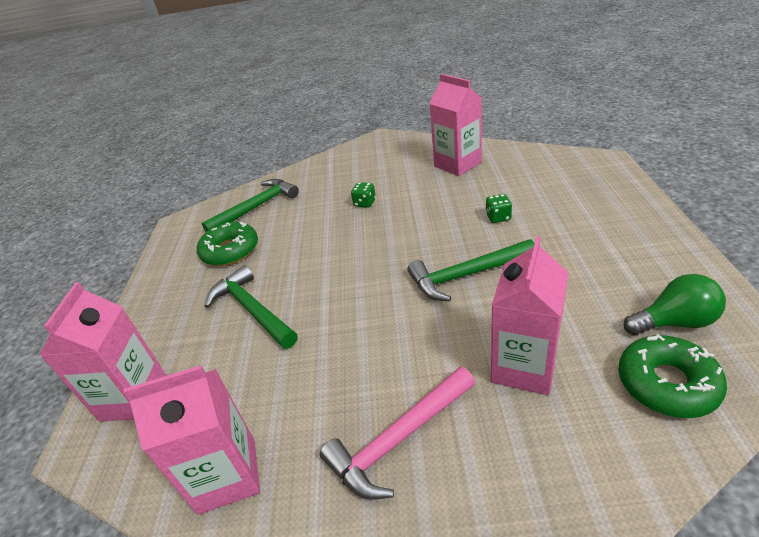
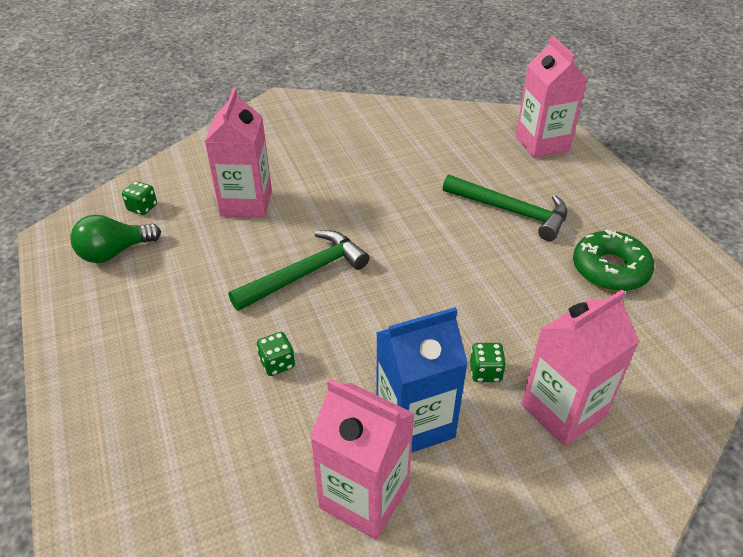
camera: 155 degrees right, 5 degrees up
(227, 475) = (430, 124): pink carton -> pink carton (563, 410)
(256, 207) = (655, 345): green hammer -> none
(399, 439) = (329, 154): pink hammer -> none
(419, 186) = (415, 422): none -> blue carton
(667, 383) = (142, 207): green donut -> green dice

